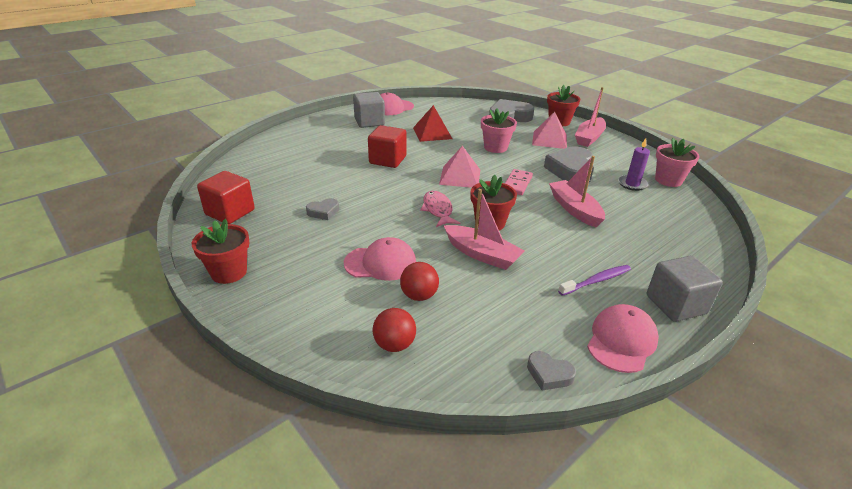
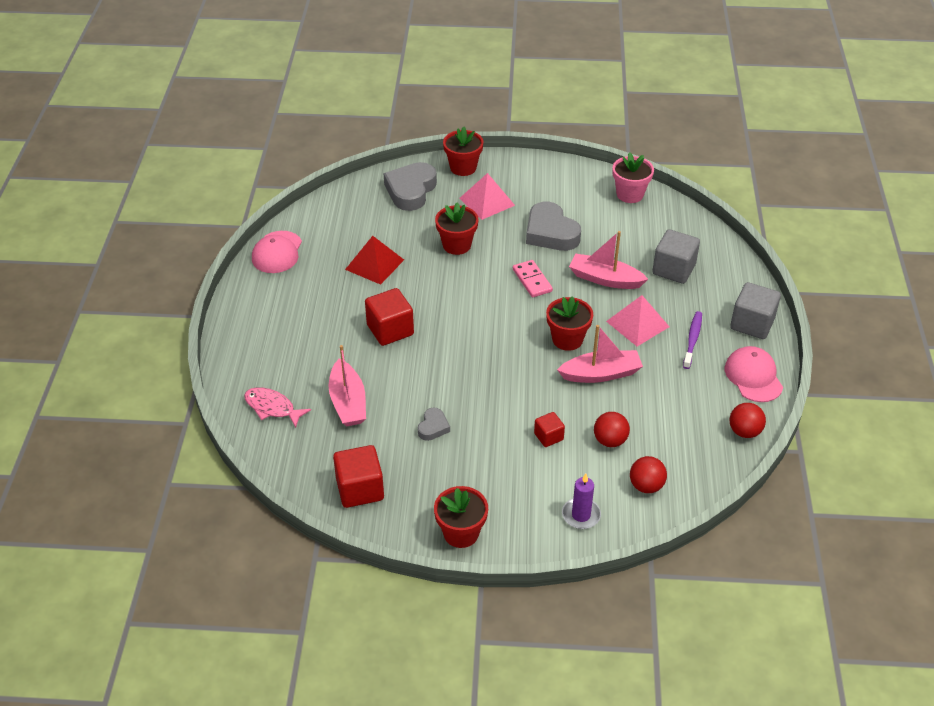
camera: 45 degrees left, 10 degrees up
(369, 122) = (290, 291): grey cube -> grey cube (673, 269)
(380, 263) = (548, 436): pink cap -> red cube
(438, 210) = (514, 355): pink fish -> pink fish (272, 407)
(460, 177) = (478, 305): pink pyramid -> pink pyramid (637, 324)
(495, 147) = (457, 245): pink flower pot -> red flower pot
(549, 374) = (744, 431): grey heart -> red ball
(589, 138) = (515, 175): pink boat -> pink boat (348, 402)
(632, 184) = (611, 218): purple candle -> purple candle (581, 515)

